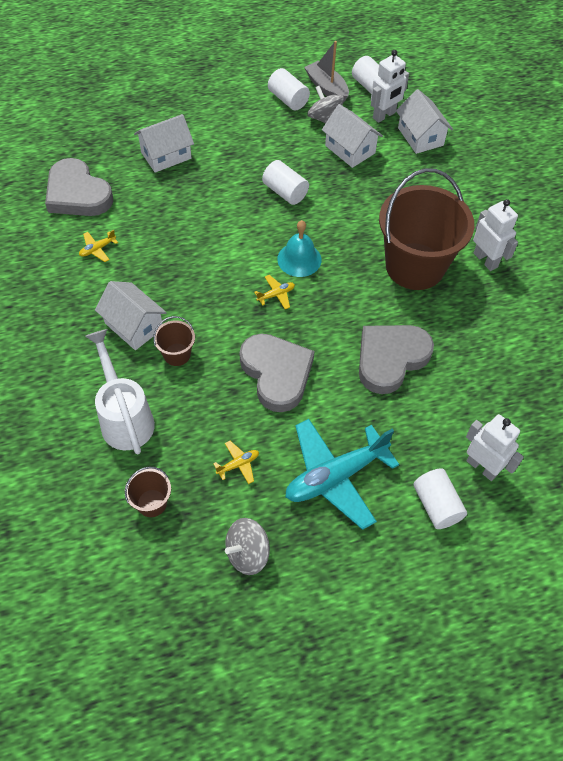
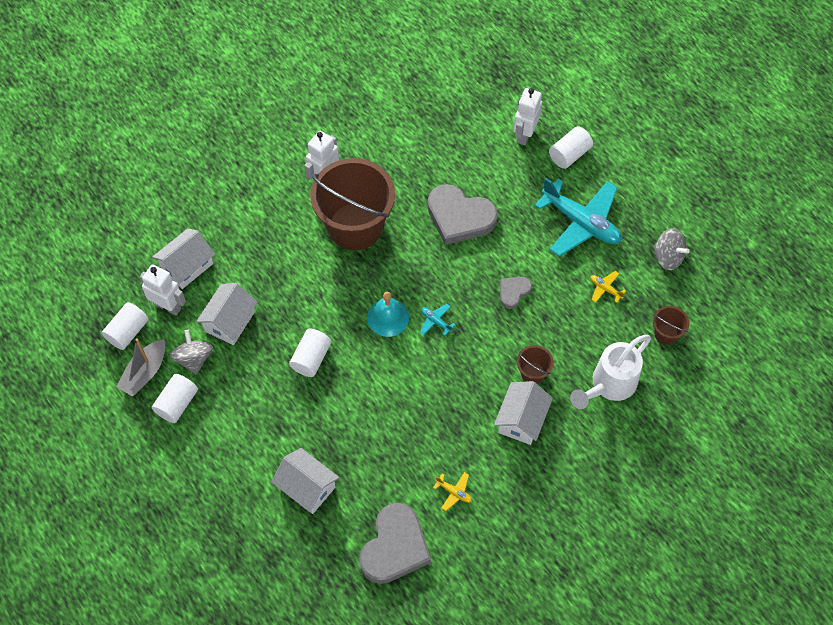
camera: 110 degrees left, 5 degrees up
(276, 295) = (435, 321): yellow plane -> turquoise plane
(276, 373) = (513, 292): grey heart -> grey heart, size x0.50
(324, 119) = (194, 358): grey spinning top -> grey spinning top turned 135 degrees clockwise

